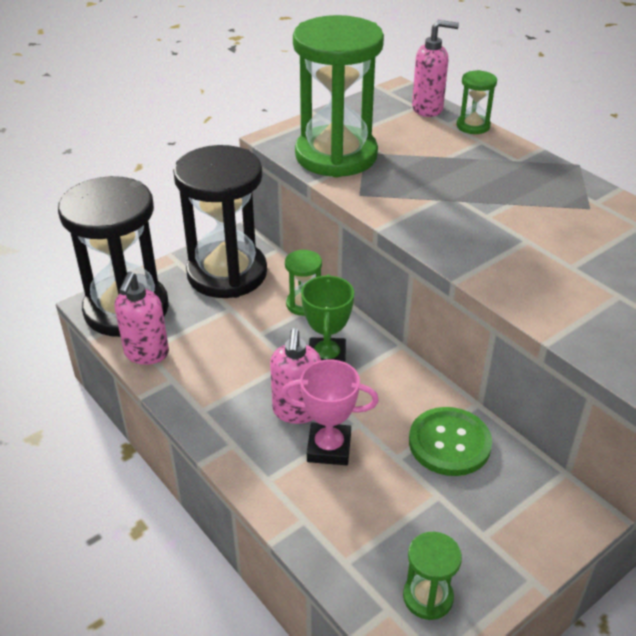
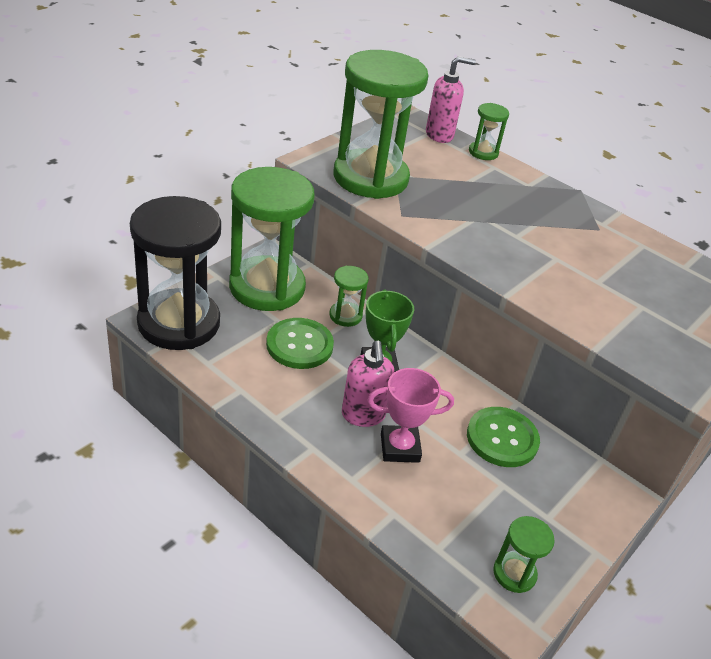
camera: 15 degrees left, 0 degrees up
(146, 354) = (209, 366): pink soap dispenser -> none
(227, 273) = (267, 287): black hourglass -> green hourglass
(246, 334) = (299, 345): none -> green button

